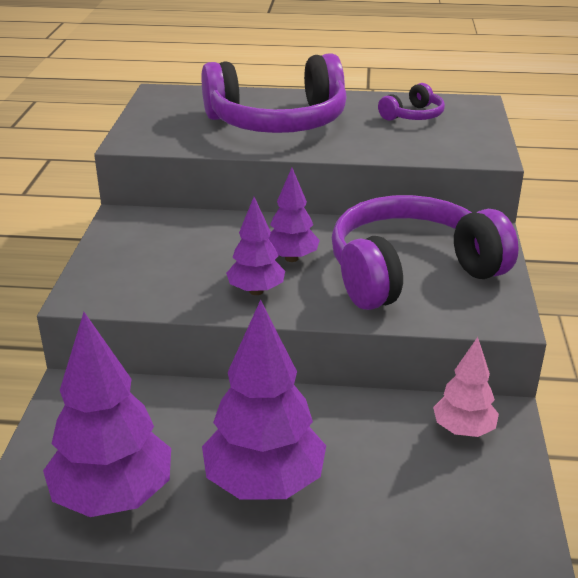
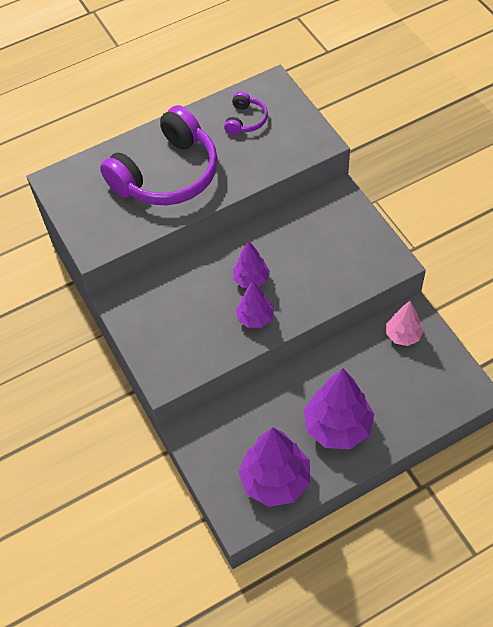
camera: 30 degrees left, 25 degrees up
(410, 271) = (323, 253): purple headphones -> none

